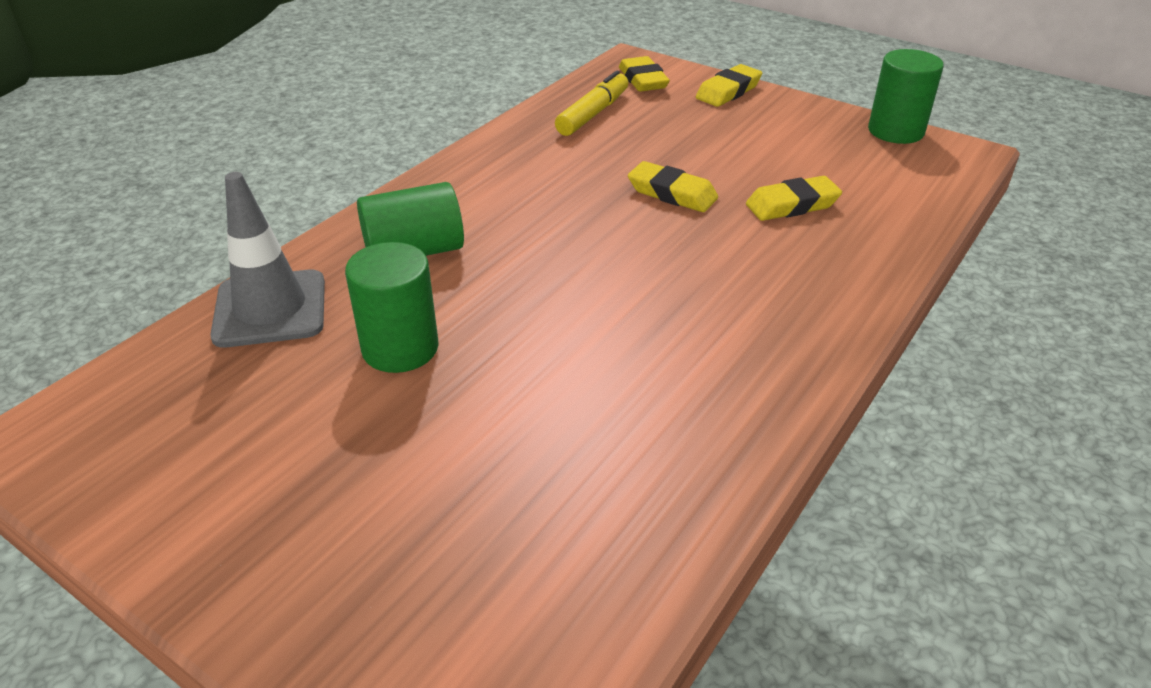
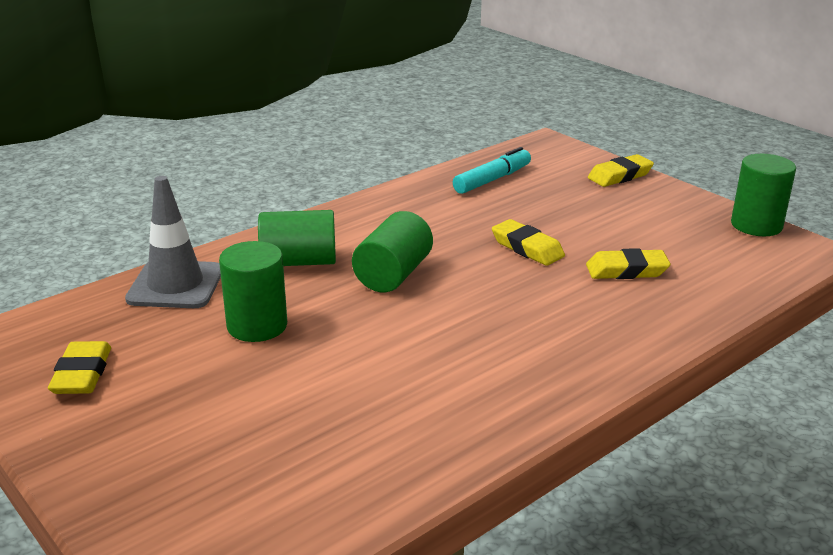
camera: 15 degrees right, 10 degrees down
(536, 251) = (393, 275): none -> green cylinder
(593, 114) = (492, 180): yellow marker -> turquoise marker
(643, 80) = (549, 158): yellow eraser -> yellow eraser (82, 374)

